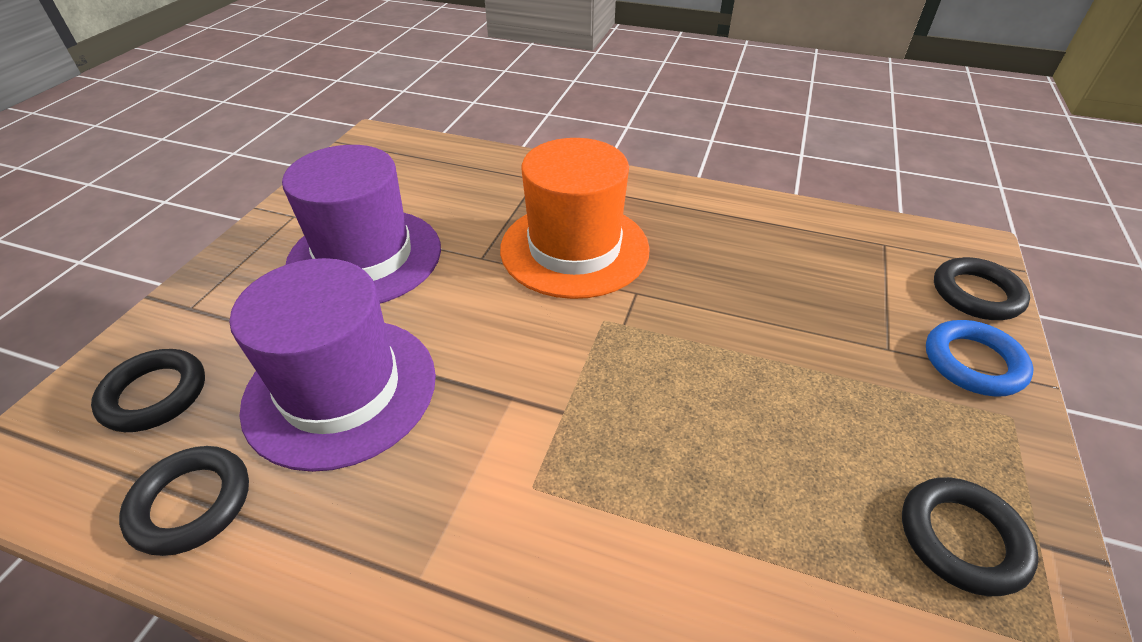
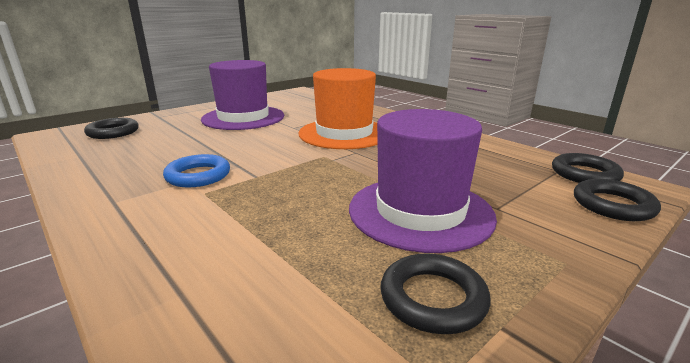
camera: 30 degrees right, 20 degrees down
(191, 503) = (78, 158): black ring -> black ring (584, 174)
(341, 390) = (175, 147): purple hat -> purple hat (420, 211)
(973, 363) = (564, 231): blue ring -> blue ring (198, 175)

